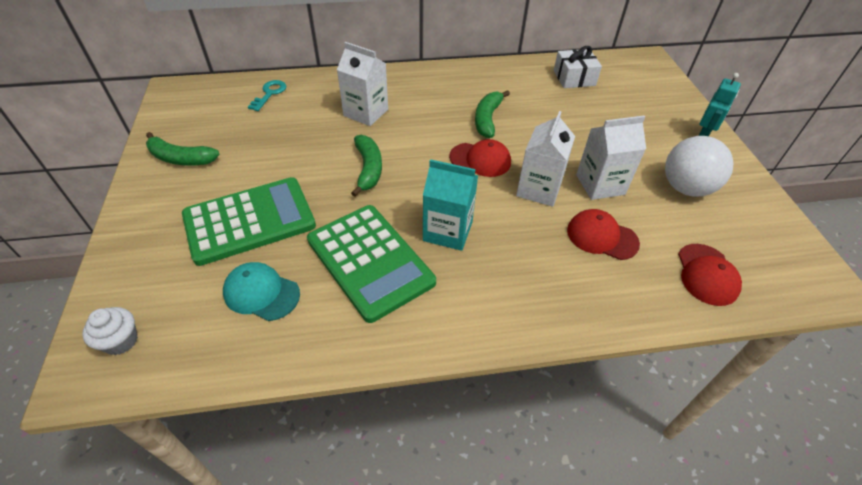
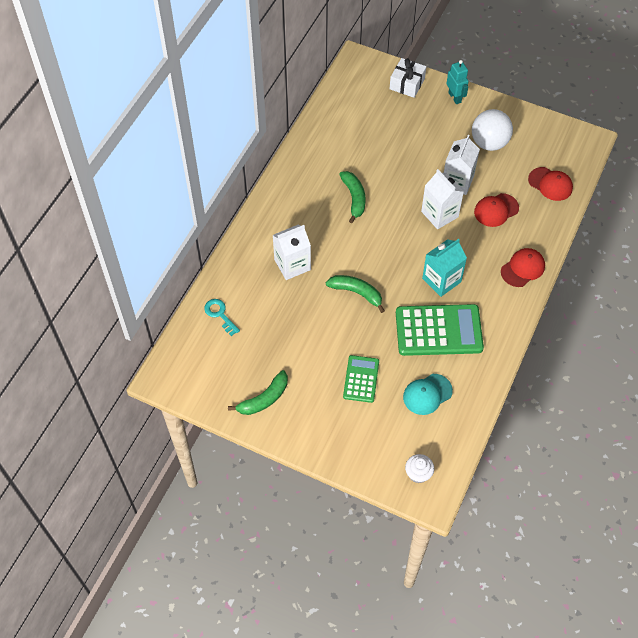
camera: 55 degrees left, 10 degrees up
(249, 221) = (361, 379): green calculator -> green calculator, size x0.56
(480, 160) = (392, 227): red cap -> red cap (523, 268)
(487, 119) = (354, 198): green banana -> green banana turned 150 degrees counterclockwise
(574, 78) = (346, 118): white gift -> white gift (407, 84)

